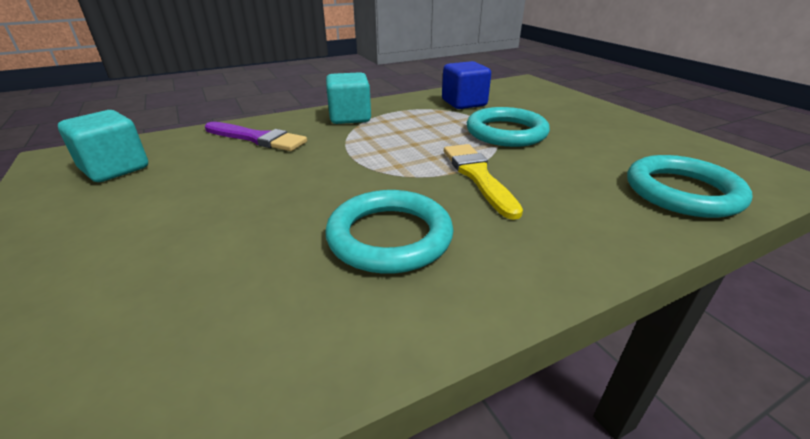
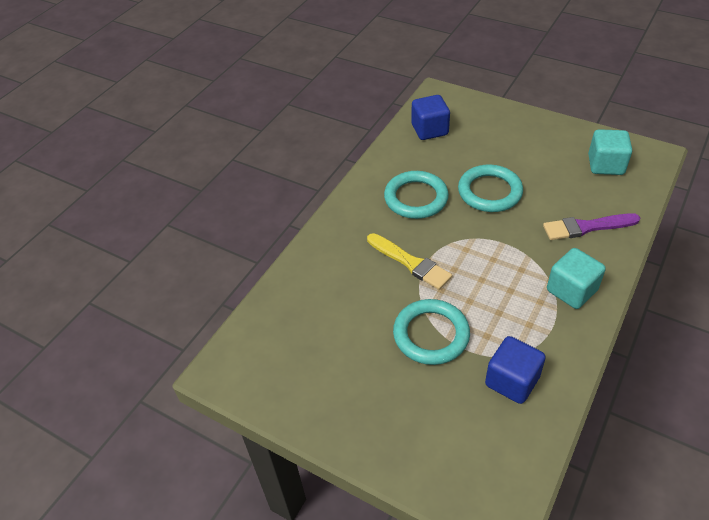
camera: 150 degrees right, 15 degrees up
(166, 367) = (429, 130): none -> blue cube
(682, 192) = (286, 310): turquoise ring -> turquoise ring (489, 192)

